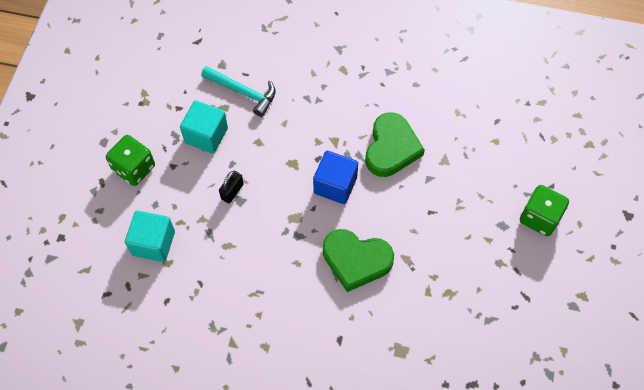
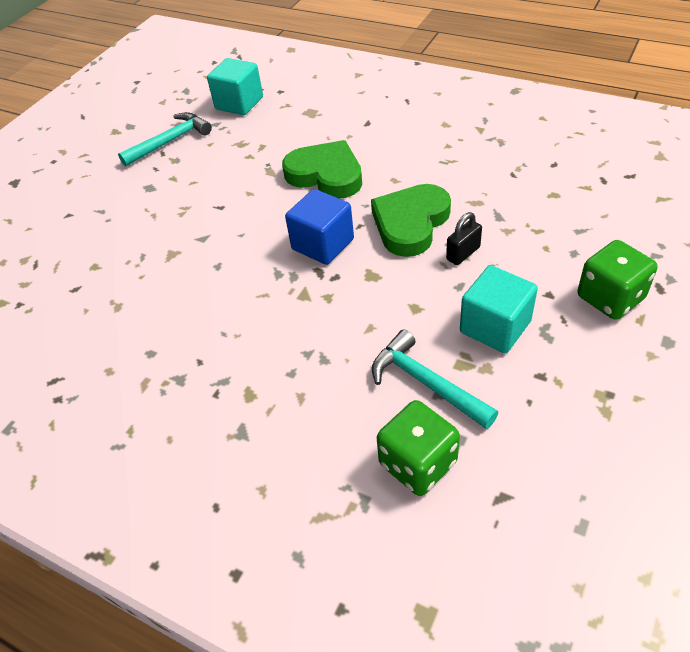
camera: 160 degrees left, 15 degrees down
(153, 243) = (573, 213): turquoise cube -> turquoise cube (239, 103)
(391, 148) = (231, 275): green heart -> green heart (410, 223)
(518, 287) = (170, 141): none -> turquoise hammer
(539, 218) = (105, 189): green dice -> green dice (417, 463)

